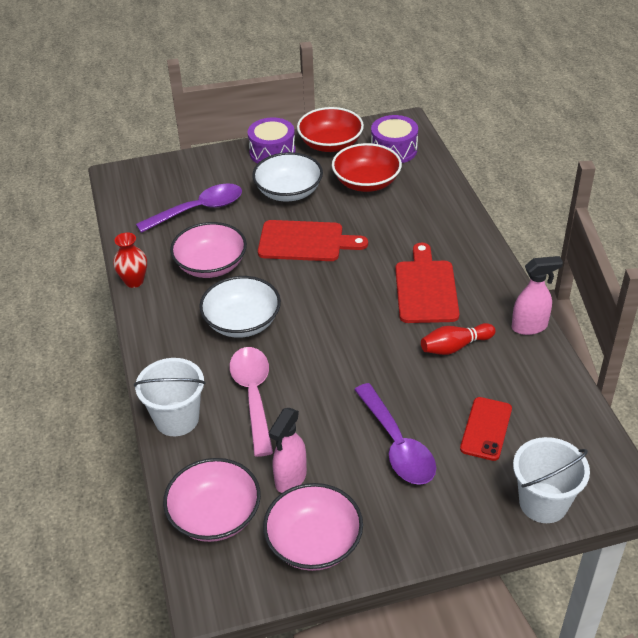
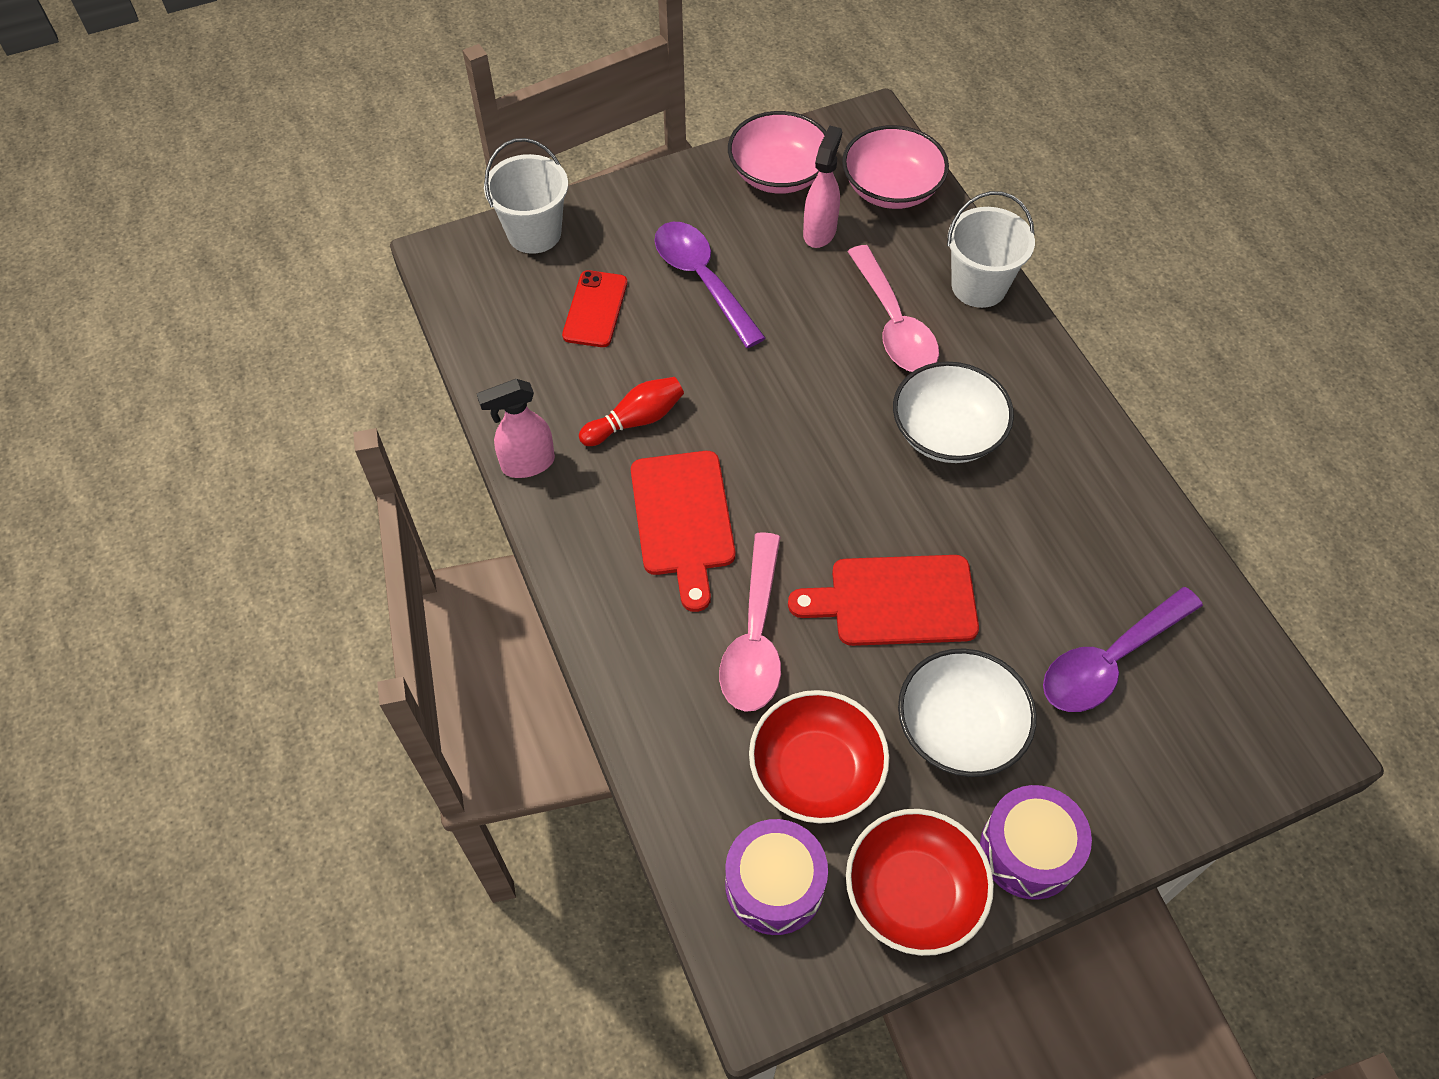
camera: 170 degrees right, 15 degrees up
(134, 281) = (1141, 490): red vase -> none
(211, 265) = (1035, 534): pink bowl -> none
(389, 232) = (754, 637): none -> pink spoon

